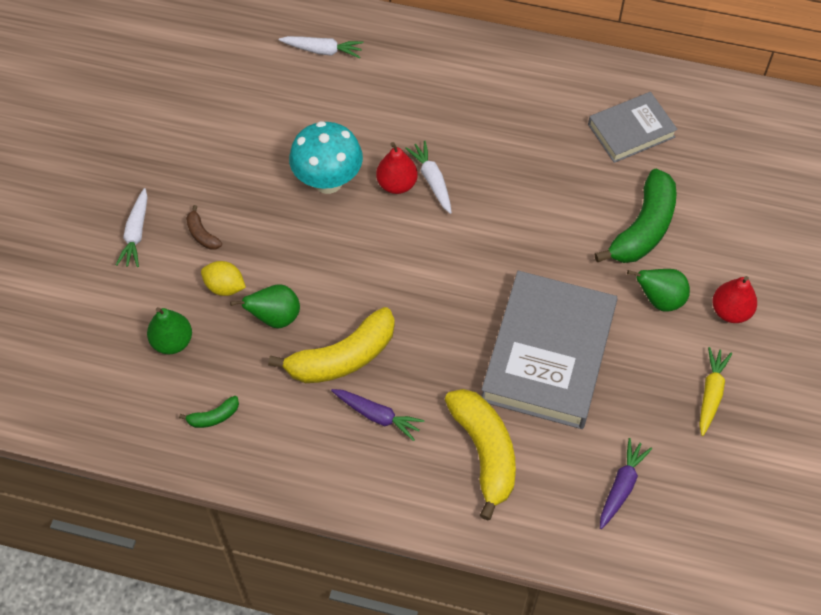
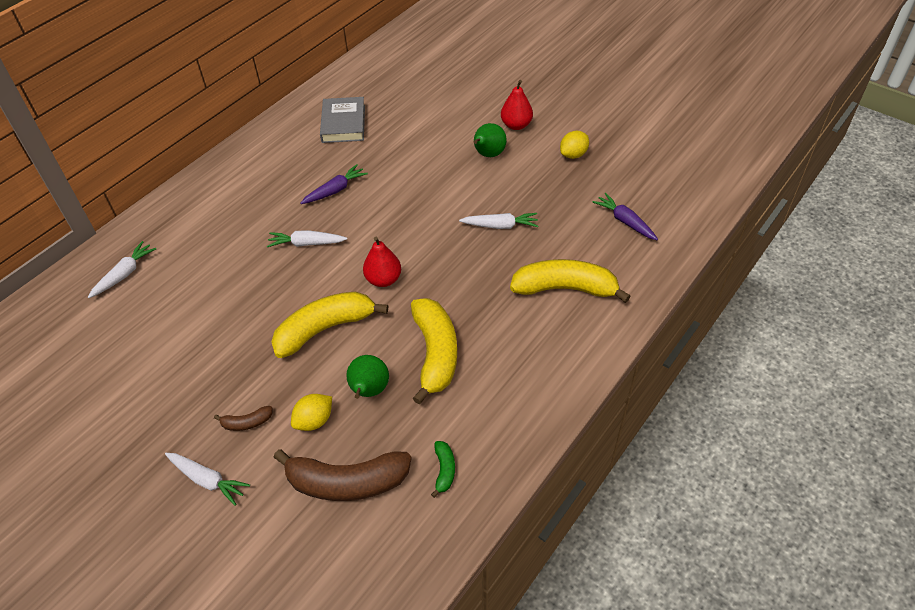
camera: 65 degrees left, 10 degrees down
(172, 341) = (347, 482): green pear -> brown banana
(328, 181) = (258, 311): turquoise mushroom -> none
(331, 247) = (325, 329): none -> yellow banana
(377, 416) = (502, 346): purple carrot -> purple carrot (335, 190)
(397, 184) = (294, 266): red pear -> red pear (383, 279)
(548, 354) = (500, 226): grey book -> white carrot
(643, 228) = (427, 144): green banana -> none
(711, 393) = (573, 154): yellow carrot -> yellow lemon

